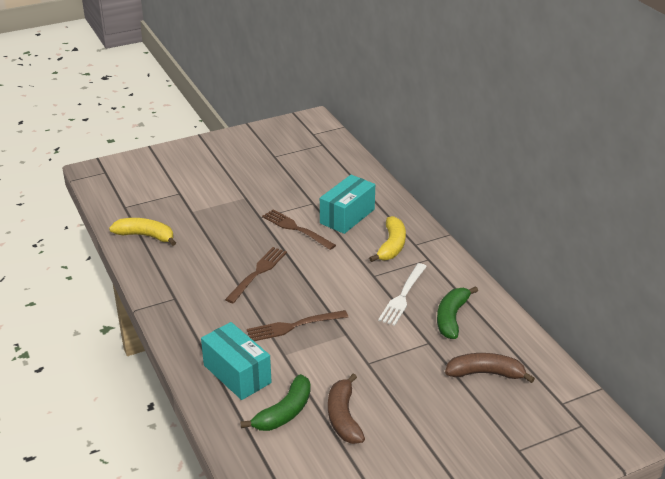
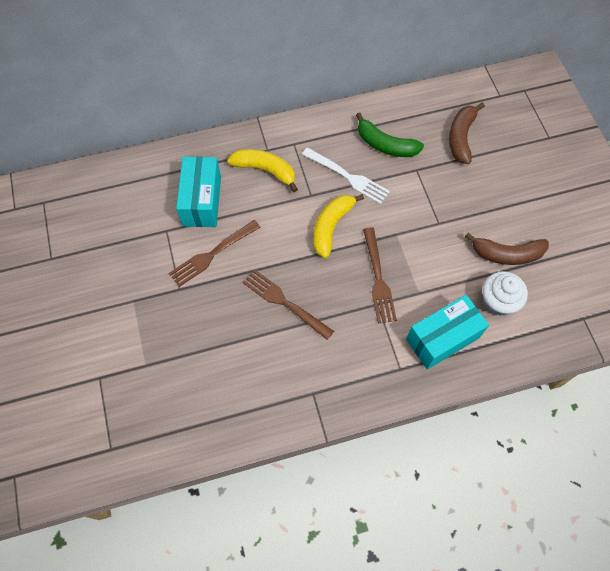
camera: 80 degrees left, 30 degrees up
(146, 236) = (184, 423): yellow banana -> yellow banana (331, 227)
(284, 412) = (498, 302): green banana -> white cupcake
(347, 216) = (202, 201): turquoise box -> turquoise box turned 45 degrees clockwise

